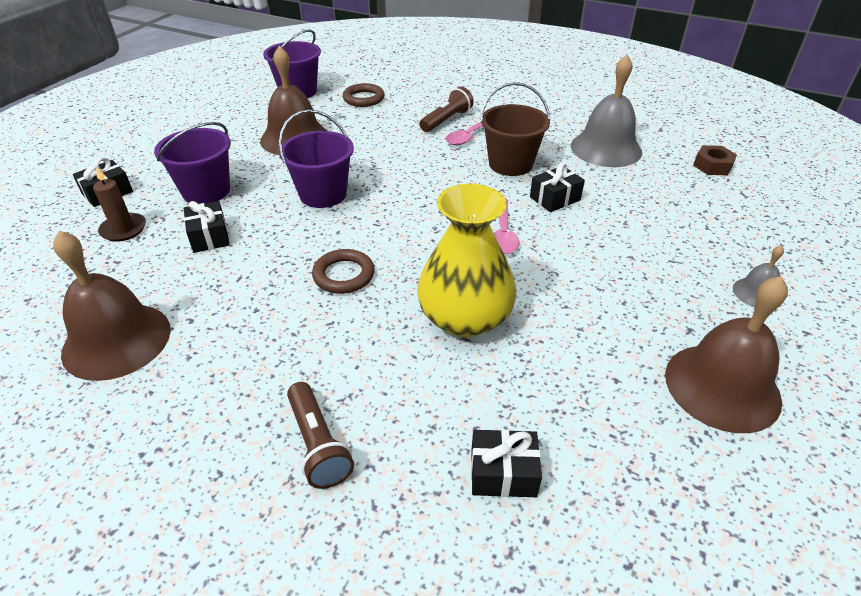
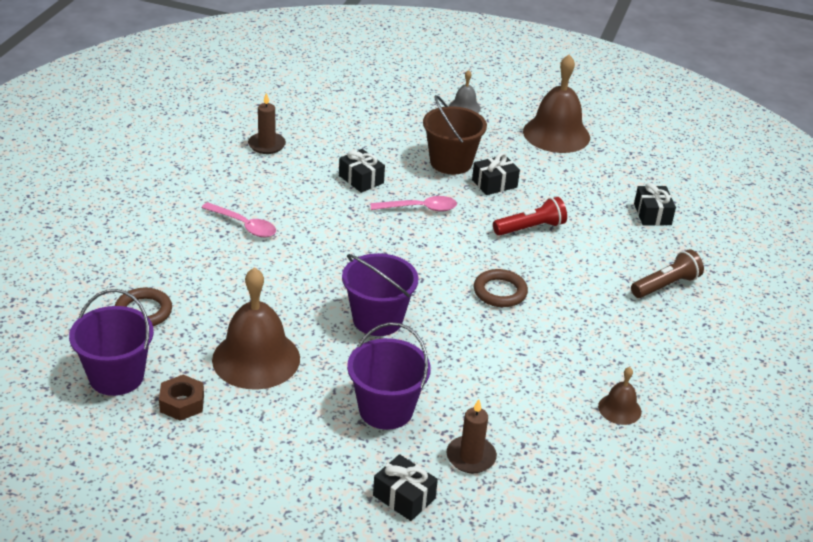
camera: 100 degrees left, 5 degrees down
(117, 340) = (619, 409): brown bell -> brown bell, size x0.48
(209, 236) = (467, 387): black gift -> black gift (494, 184)
(446, 120) = (207, 242): brown flashlight -> none
(465, 318) = (530, 228): yellow vase -> red flashlight
(510, 164) = (302, 201): brown bucket -> brown bucket (451, 162)
(606, 148) = (266, 145): grey bell -> brown candle
(712, 166) = (294, 96): brown nut -> brown nut (182, 403)

